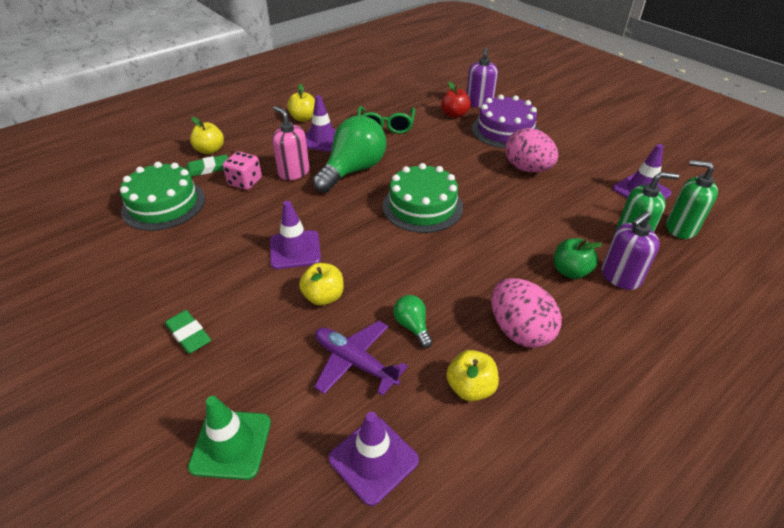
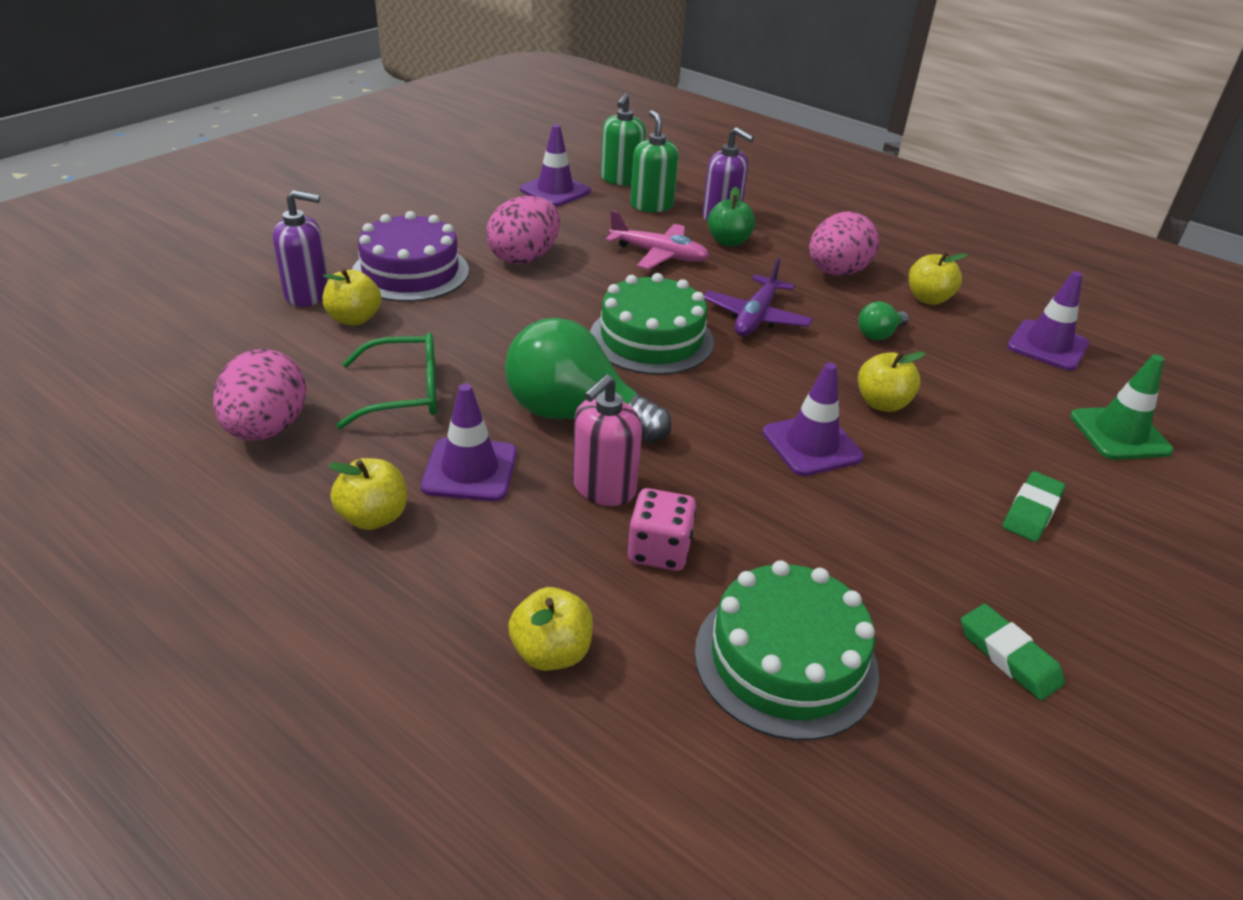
camera: 105 degrees left, 5 degrees down
(207, 169) = (631, 630): green eraser -> green eraser (1008, 656)
(355, 362) = (957, 367): purple plane -> purple plane (755, 317)
(369, 97) = (267, 429): none -> pink egg
(454, 115) = (354, 319): red apple -> yellow apple
(539, 228) = (659, 255): none -> pink plane

